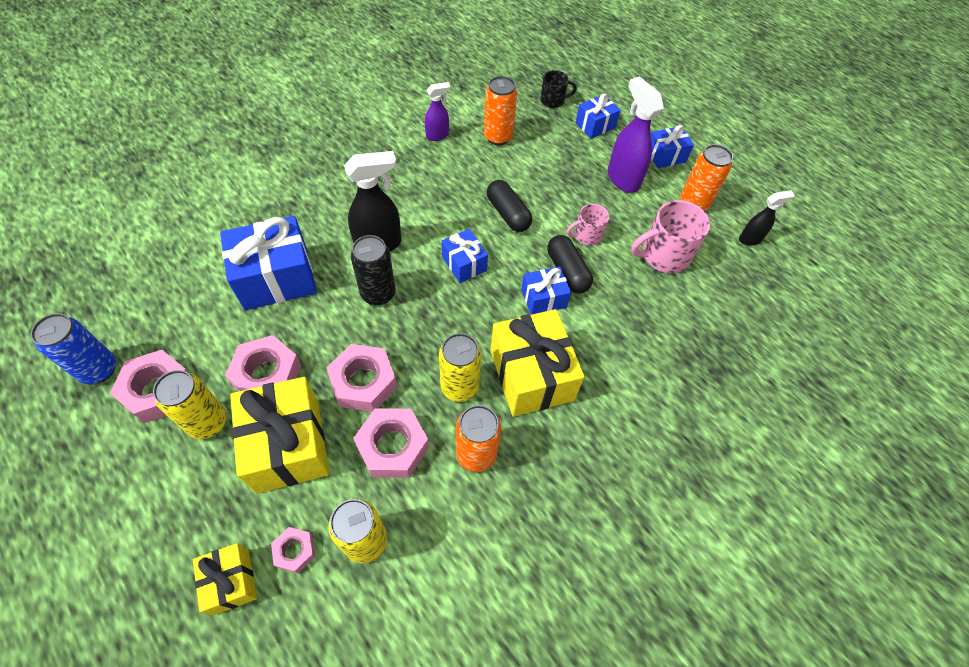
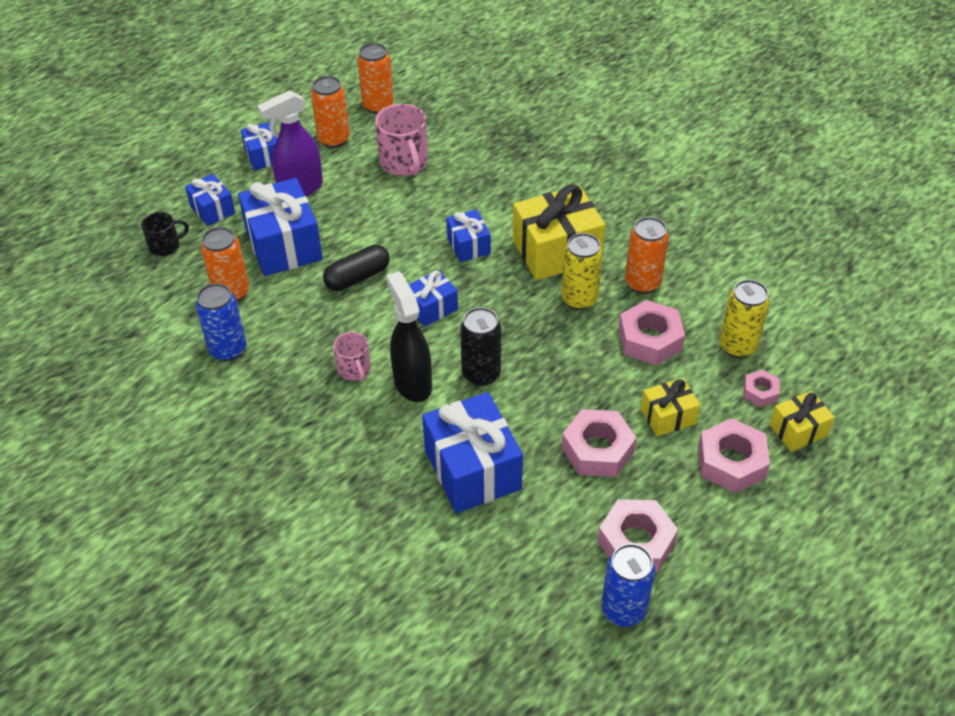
camera: 90 degrees left, 10 degrees down
(208, 422) = (661, 487): yellow can -> none
(288, 445) = (668, 416): yellow gift -> yellow gift, size x0.54
(363, 382) = (589, 370): pink nut -> pink nut (731, 462)
(437, 135) = (228, 349): purple spray bottle -> blue can
(551, 167) = (284, 245): none -> blue gift
(553, 101) = (165, 246): black mug -> black mug turned 75 degrees clockwise
(567, 271) = (432, 229): black capsule -> none
(587, 235) = (383, 216): pink mug -> pink mug (354, 369)
(750, 239) = (378, 106): black spray bottle -> orange can

